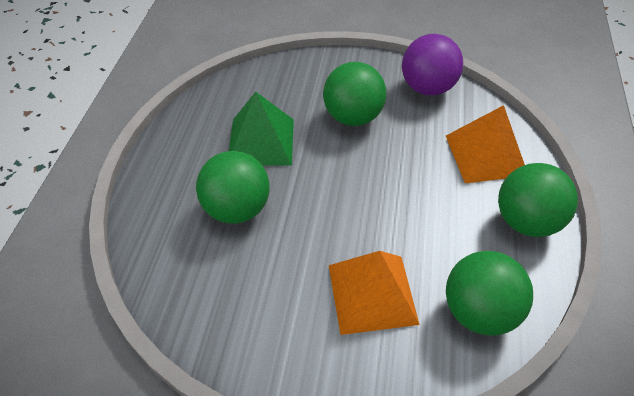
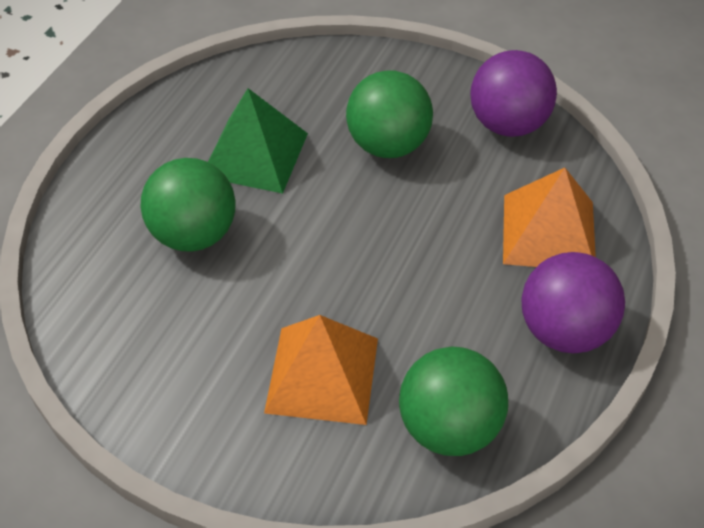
camera: 15 degrees right, 0 degrees up
(526, 221) = (564, 330): green ball -> purple ball

